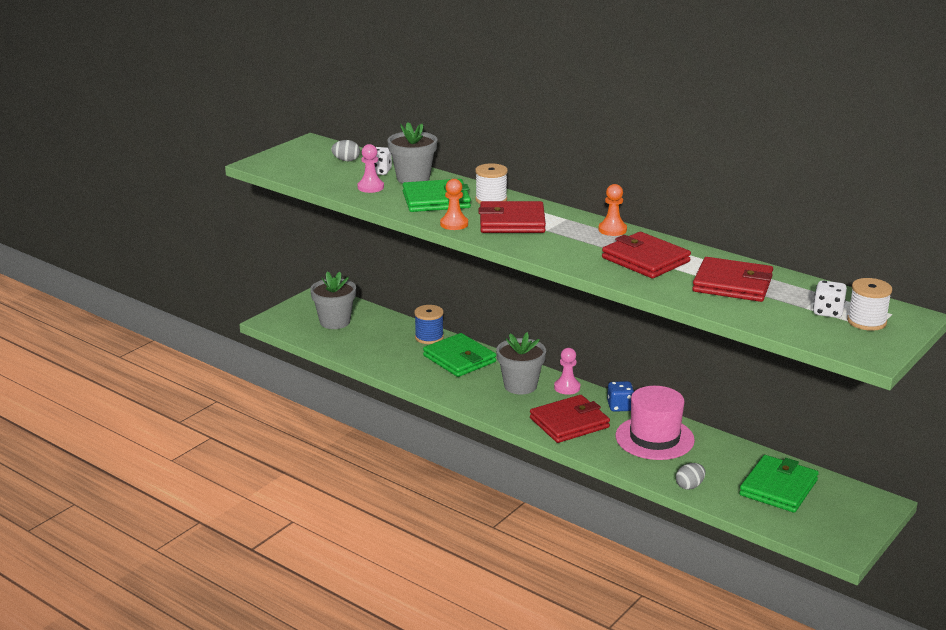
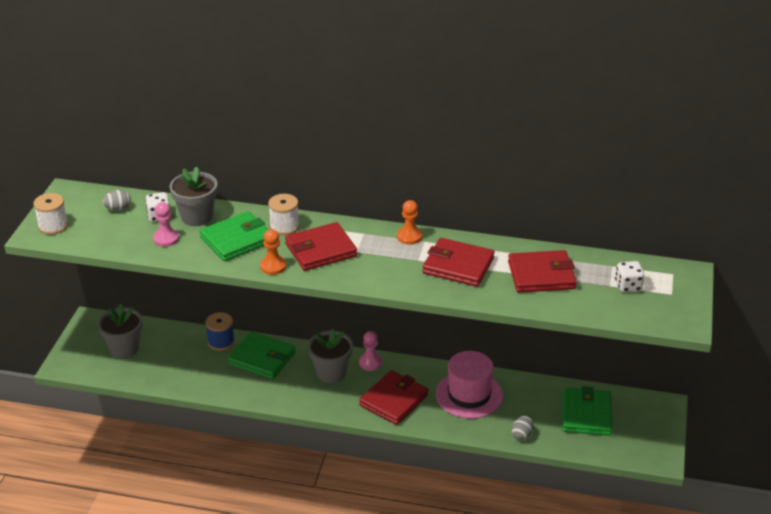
camera: 25 degrees left, 10 degrees up
(620, 407) = (424, 370): blue dice -> none
(866, 322) = (661, 288): white spool -> white spool (53, 226)

